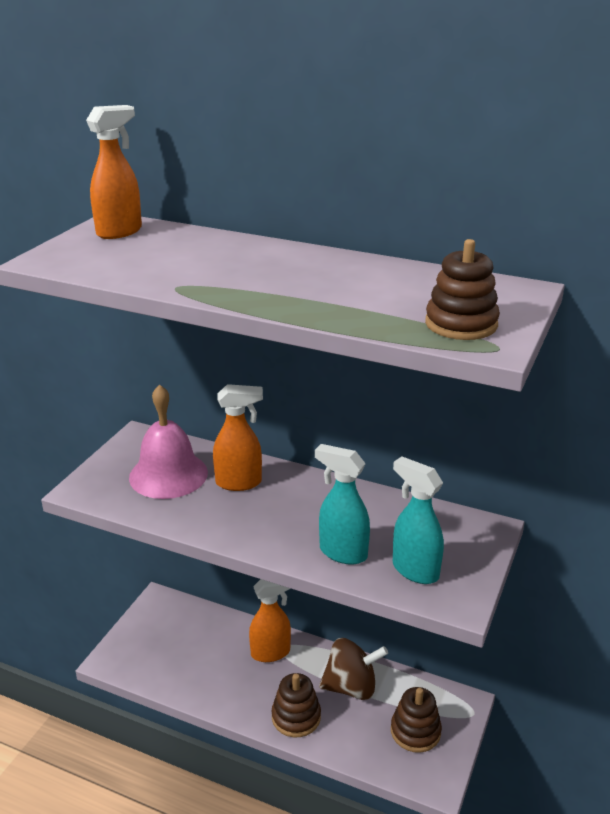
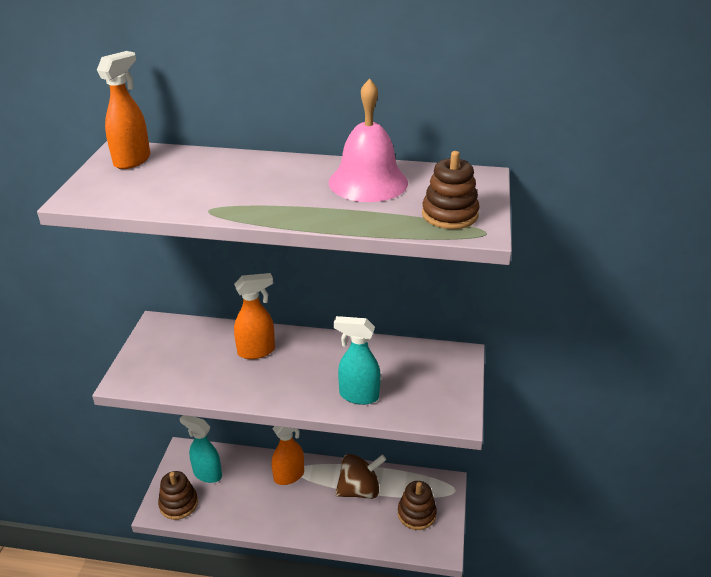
camera: 15 degrees left, 5 degrees up
(168, 474) = (195, 354): pink bell -> pink bell (368, 182)
(296, 717) = (323, 523): brown stacking toy -> brown stacking toy (178, 504)
(414, 570) = (417, 399): turquoise spray bottle -> turquoise spray bottle (207, 474)

